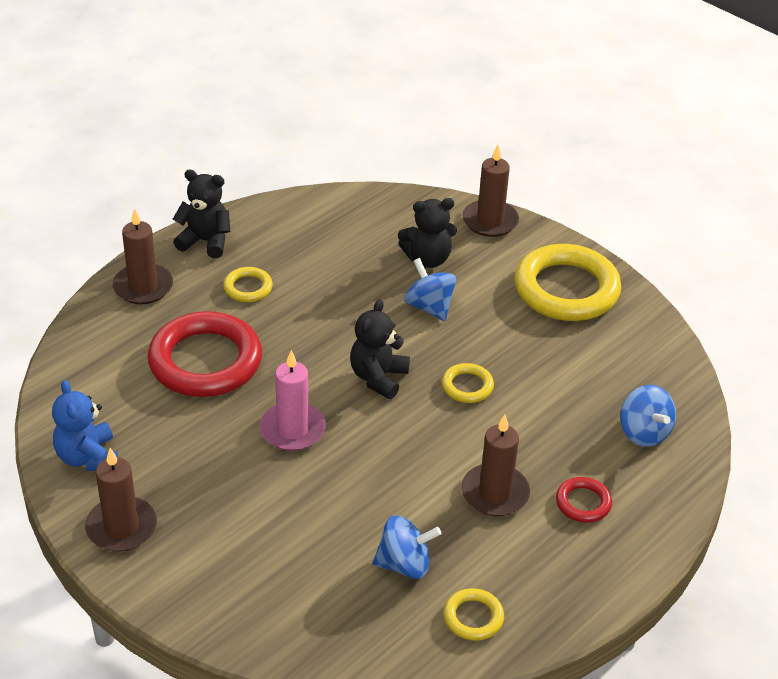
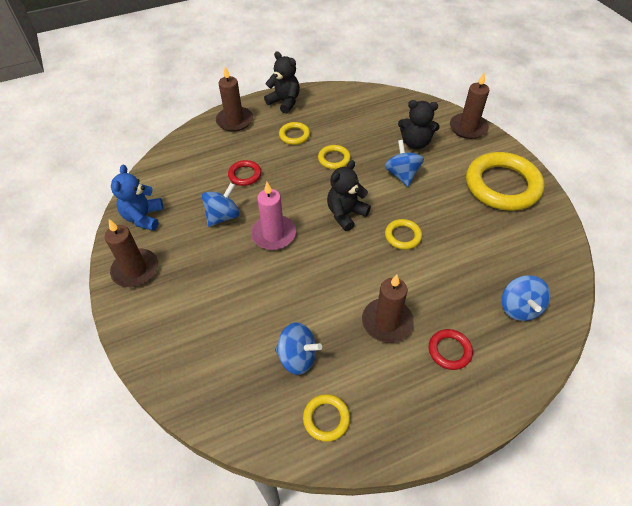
camera: 25 degrees right, 10 degrees up
(205, 361) = (245, 175): red ring -> red ring, size x0.46
(206, 425) = (223, 216): none -> blue spinning top
(324, 308) = (334, 159): none -> yellow ring

